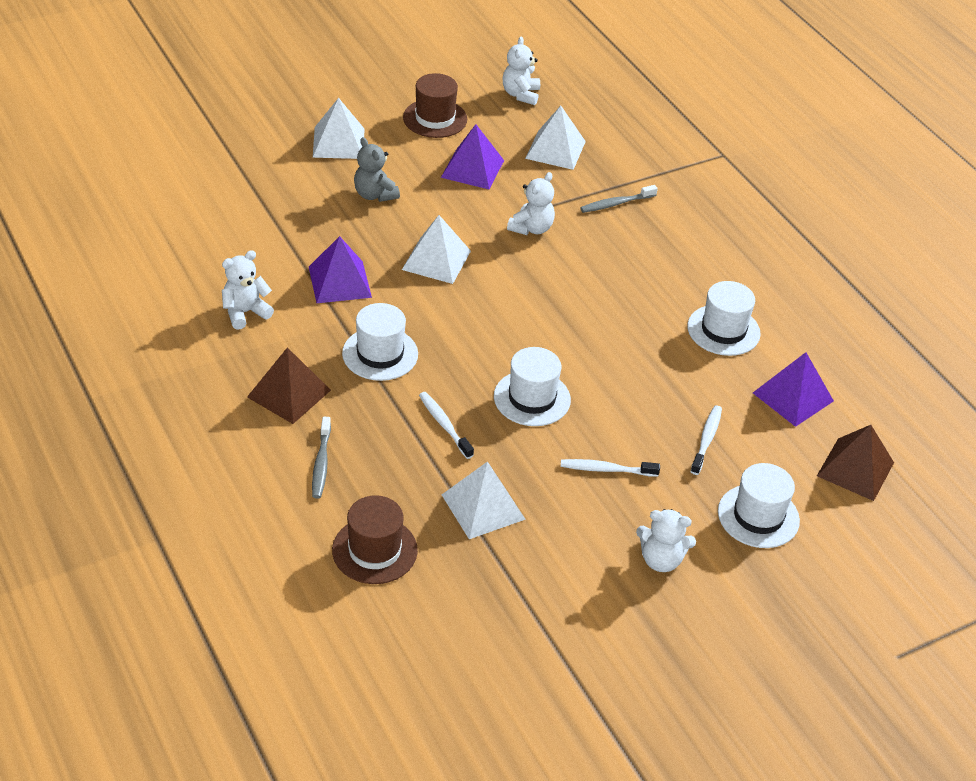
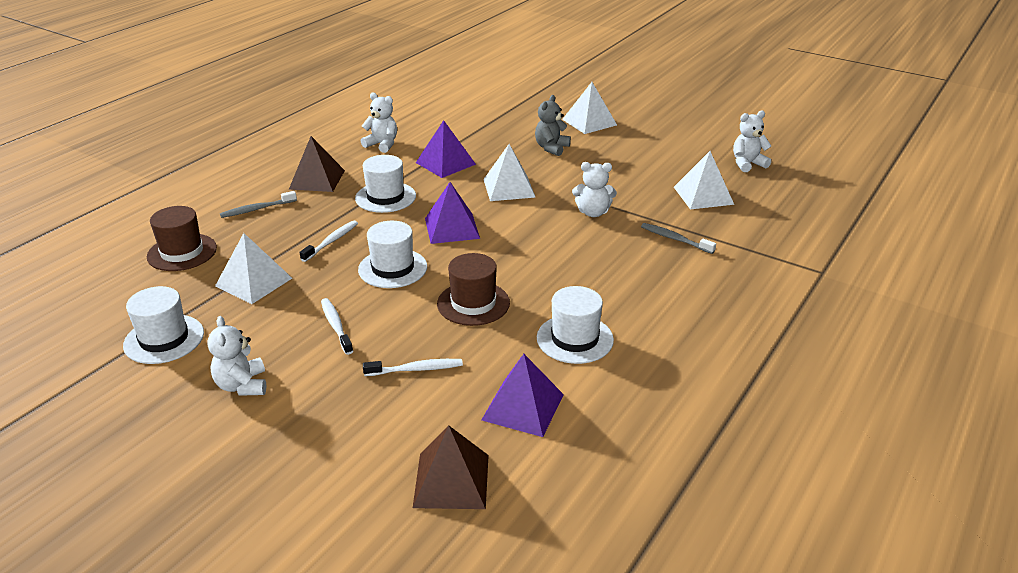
camera: 65 degrees right, 10 degrees down
(435, 118) = (666, 143): brown hat -> brown hat (473, 303)
(472, 168) = (630, 171): purple pyramid -> purple pyramid (452, 228)
(758, 516) = (335, 429): white hat -> white hat (164, 339)

